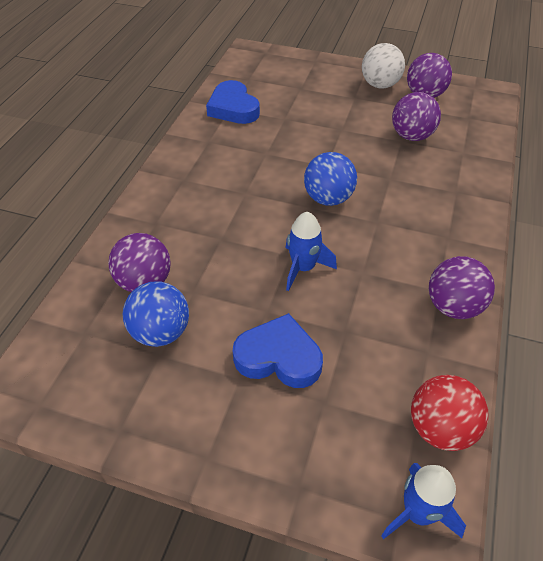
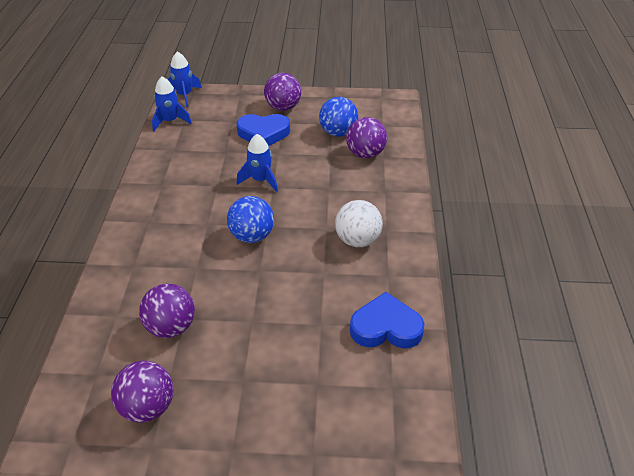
camera: 165 degrees right, 5 degrees down
(233, 108) = (386, 327): blue heart -> blue heart turned 45 degrees counterclockwise
(380, 85) = (210, 415): white ball -> white ball (357, 240)
(440, 428) = (170, 121): red ball -> blue rocket
(453, 306) = (153, 175): purple ball -> purple ball (283, 107)

